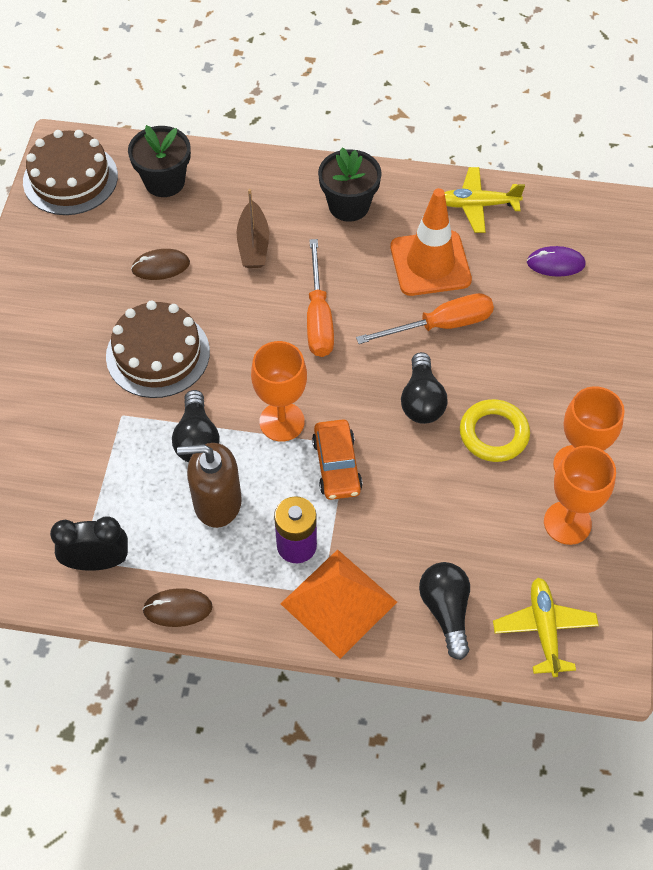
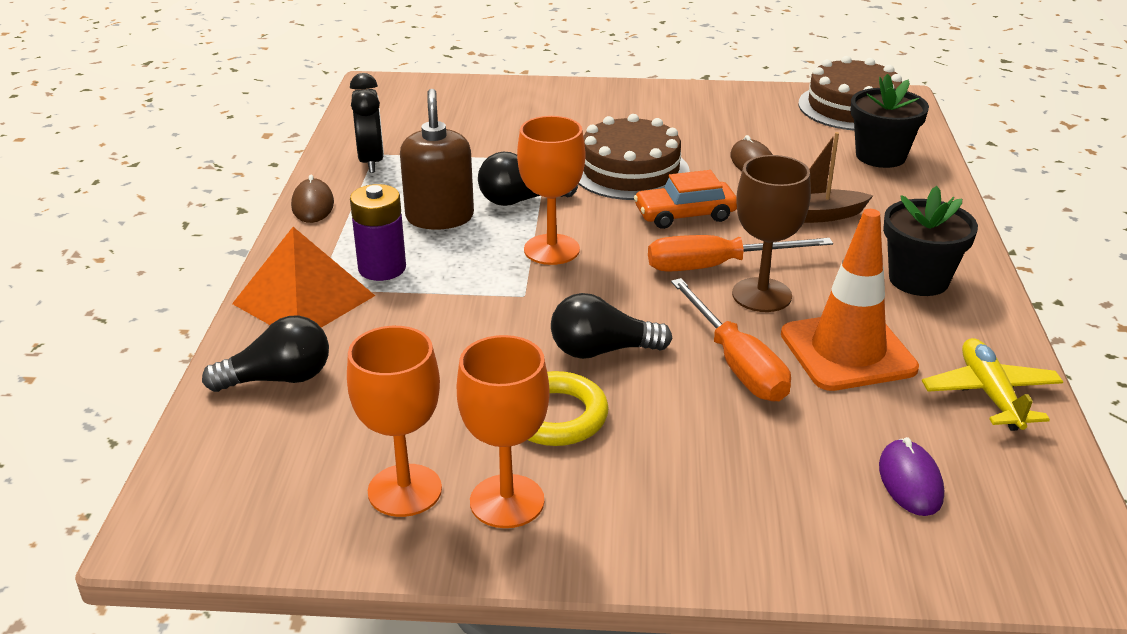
camera: 85 degrees right, 25 degrees down
(336, 465) = (493, 289): orange car -> orange car (685, 214)
(360, 297) = (761, 295): none -> brown goblet
(544, 629) = (235, 466): yellow plane -> none

